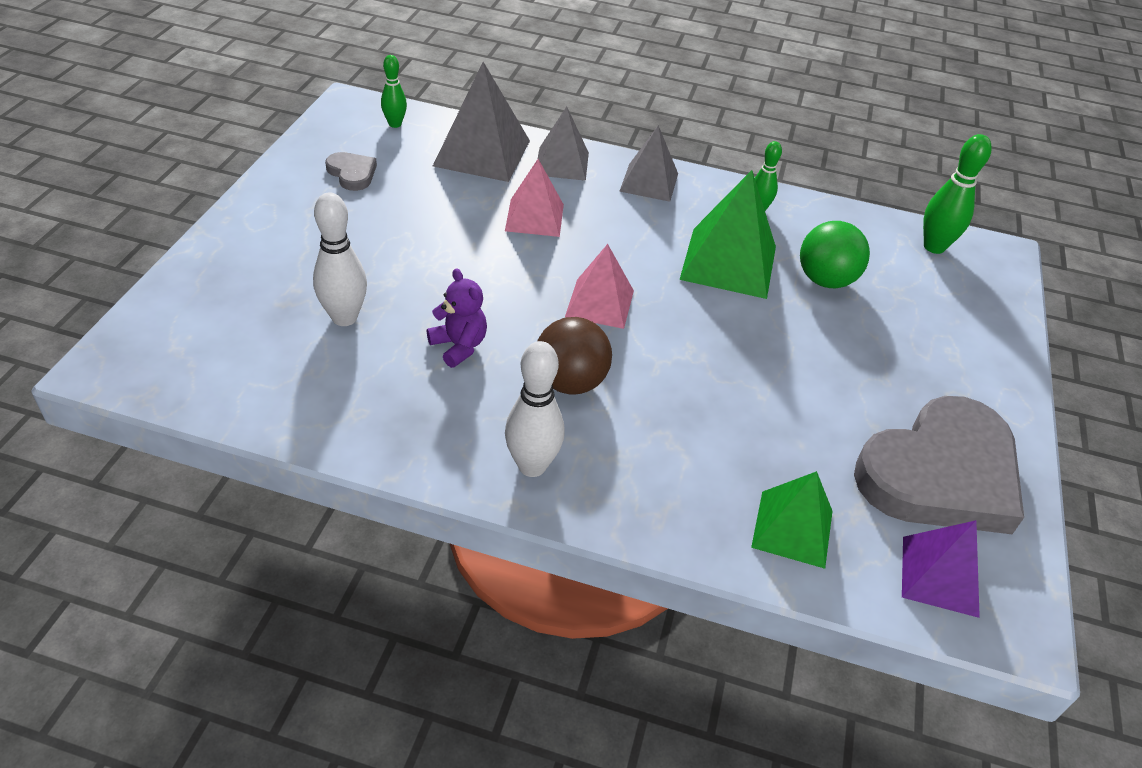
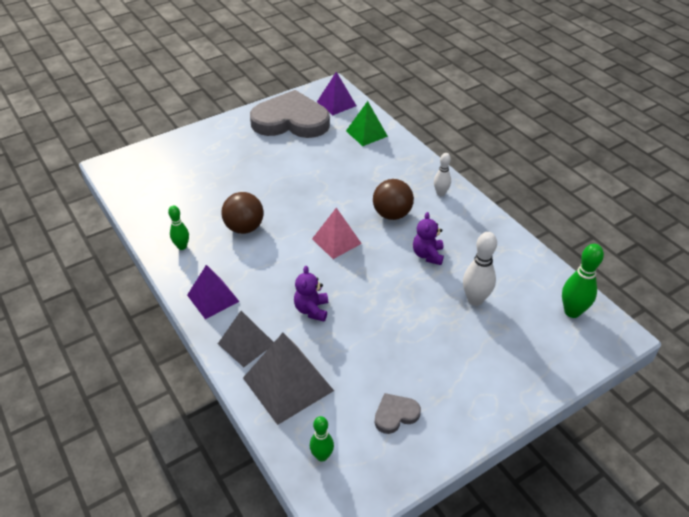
camera: 135 degrees left, 0 degrees up
(352, 173) = (395, 414): grey heart -> grey heart turned 60 degrees clockwise
(532, 466) = (440, 193): white bowling pin -> white bowling pin, size x0.63
(534, 217) = (312, 310): pink pyramid -> purple teddy bear
(649, 182) = (213, 298): grey pyramid -> purple pyramid
(728, 262) = (244, 228): green pyramid -> brown ball
(825, 280) = (213, 196): green ball -> none
(934, 247) = (133, 183): green bowling pin -> green bowling pin (572, 312)

